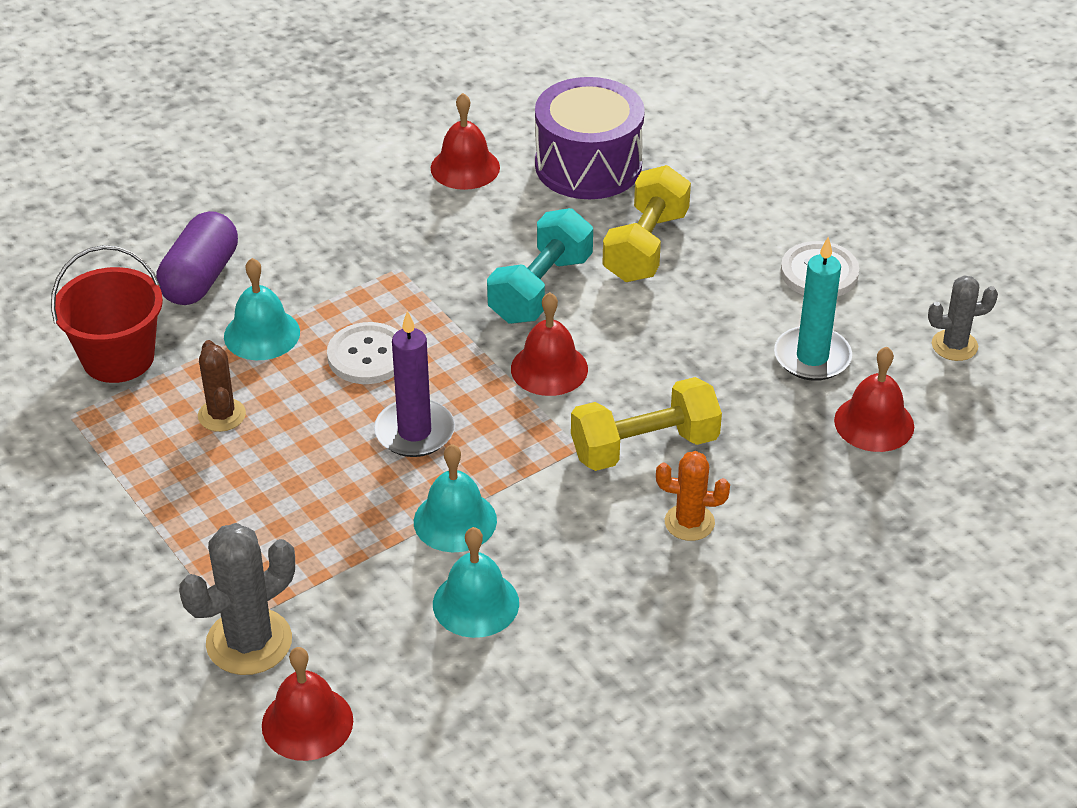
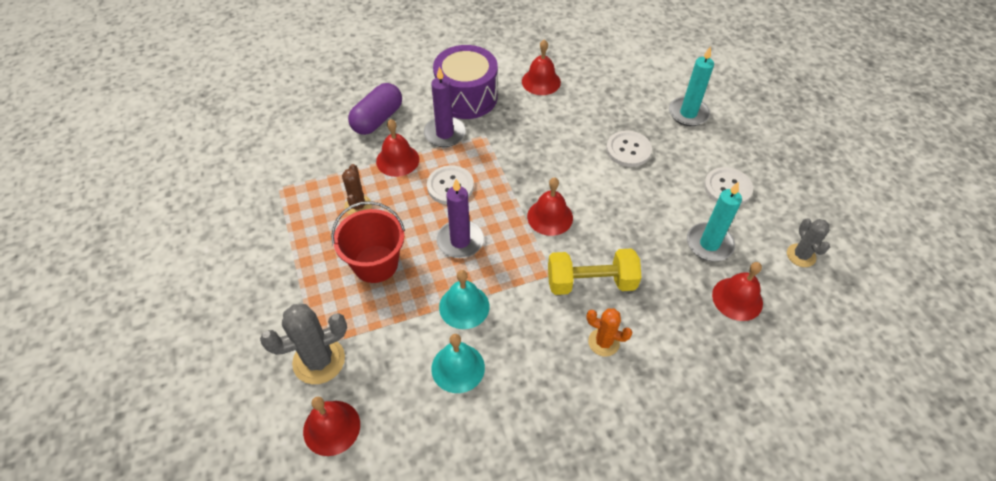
camera: 15 degrees right, 10 degrees up
(118, 358) = (317, 158): red bucket -> red bucket (375, 264)
(262, 334) = (397, 160): turquoise bell -> red bell
(328, 279) = (445, 134): none -> purple candle
(540, 289) = (560, 164): turquoise dumbbell -> none
(588, 165) = (610, 93): purple drum -> purple drum (466, 97)
(645, 246) = (628, 150): yellow dumbbell -> white button
(727, 173) = (688, 113): none -> turquoise candle
(954, 345) = (801, 255): grey cactus -> grey cactus turned 75 degrees clockwise

